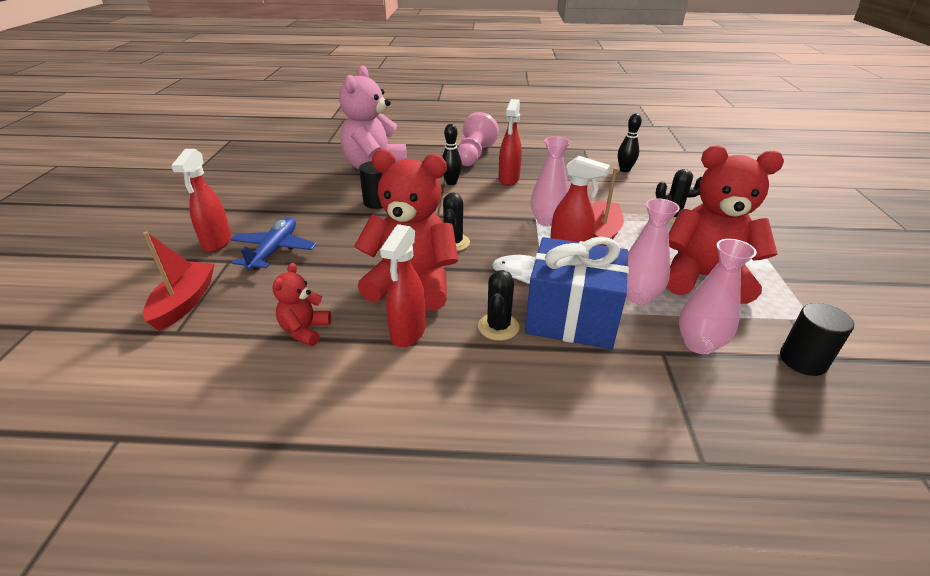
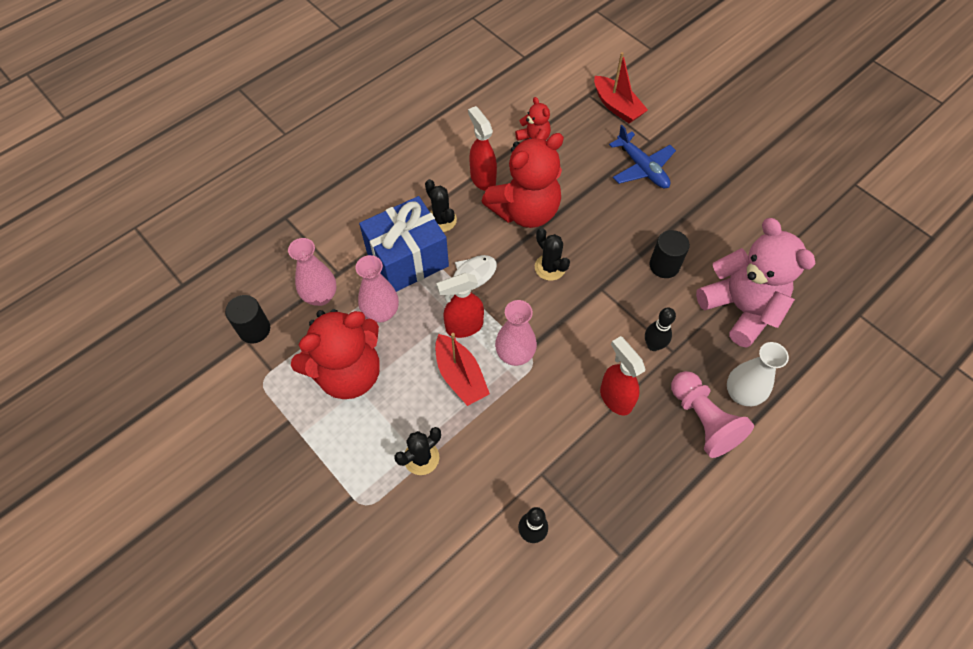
camera: 135 degrees right, 25 degrees up
(217, 242) = (684, 145): red spray bottle -> none
(438, 152) = (741, 394): none -> white vase

